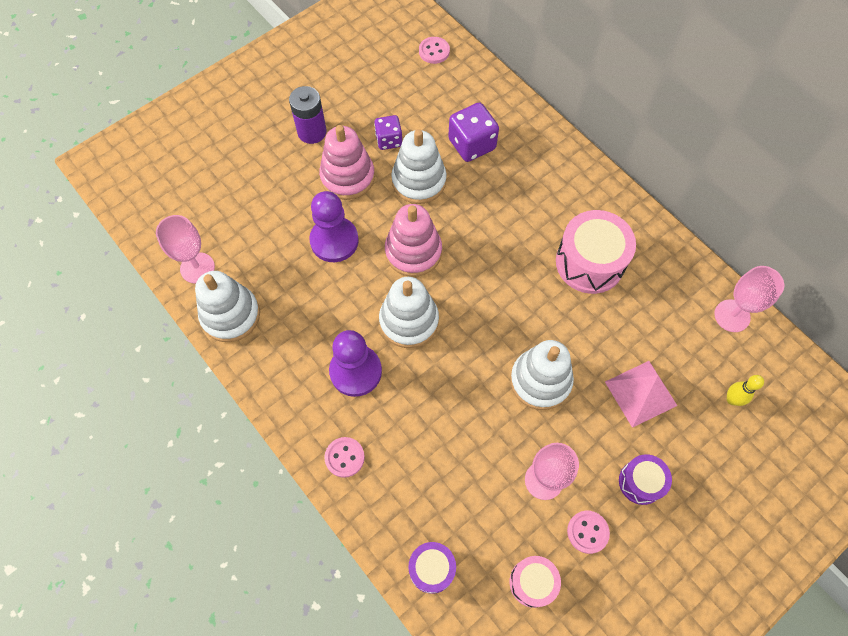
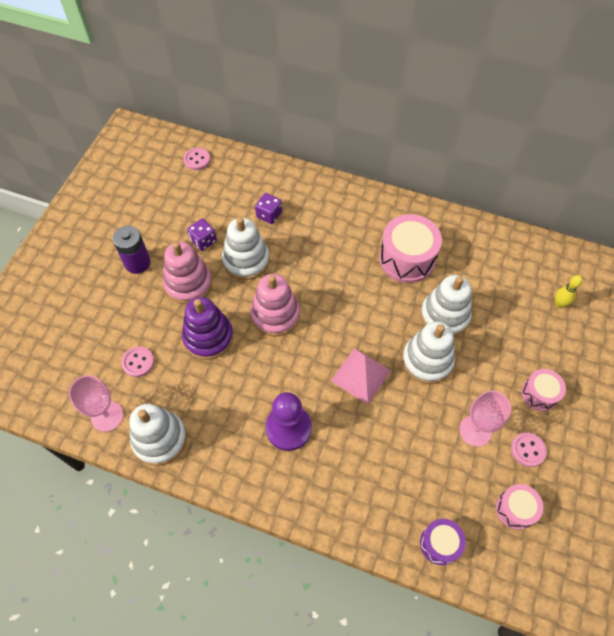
camera: 30 degrees left, 5 degrees down
(334, 241) = (208, 337): purple pawn -> purple stacking toy
(344, 457) = (322, 499): pink button -> pink button (138, 362)
(409, 321) = (305, 368): white stacking toy -> white stacking toy (444, 316)
(472, 144) = (269, 215): purple dice -> purple dice, size x0.64
(640, 393) = (499, 332): pink pyramid -> pink pyramid (361, 375)
(640, 482) = (539, 394): purple drum -> pink drum
(732, 316) = (522, 248): pink goblet -> none

